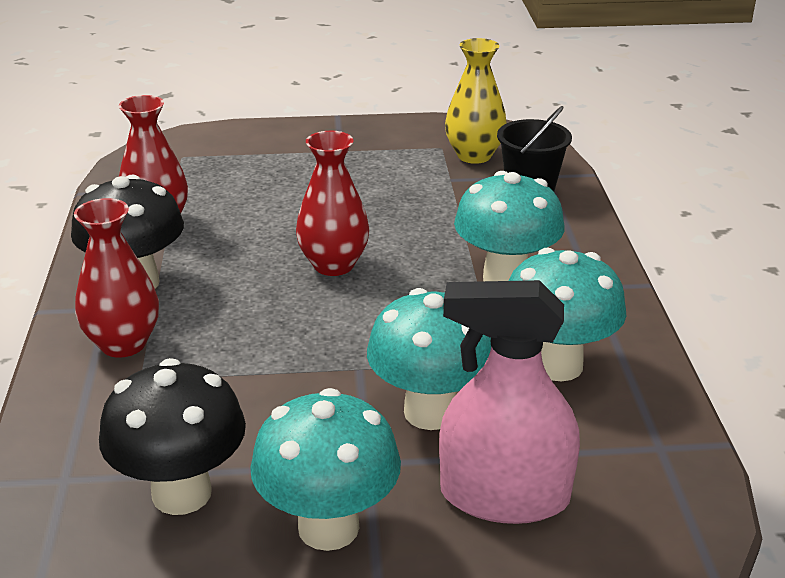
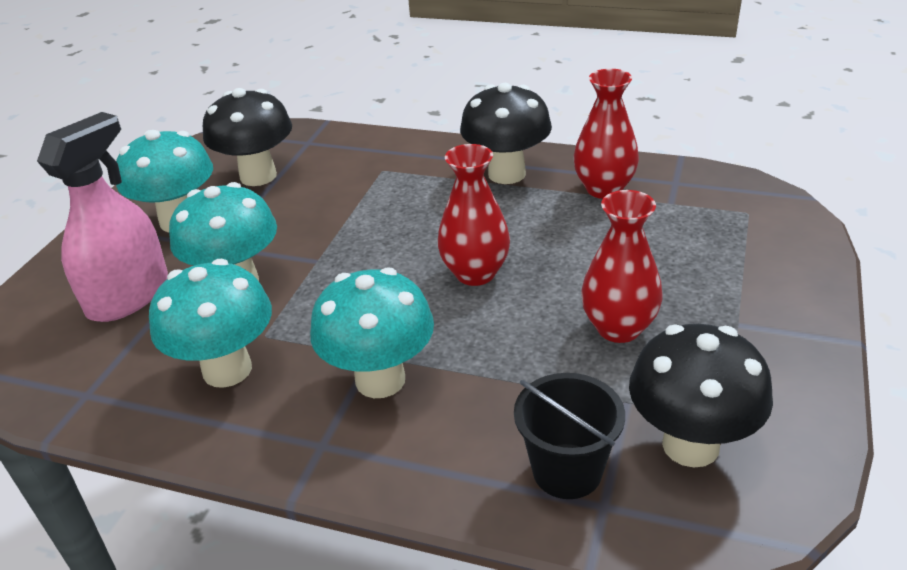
camera: 115 degrees right, 5 degrees up
(123, 344) = (427, 165): red vase -> red vase (618, 328)
(474, 155) = (690, 445): yellow vase -> black mushroom

